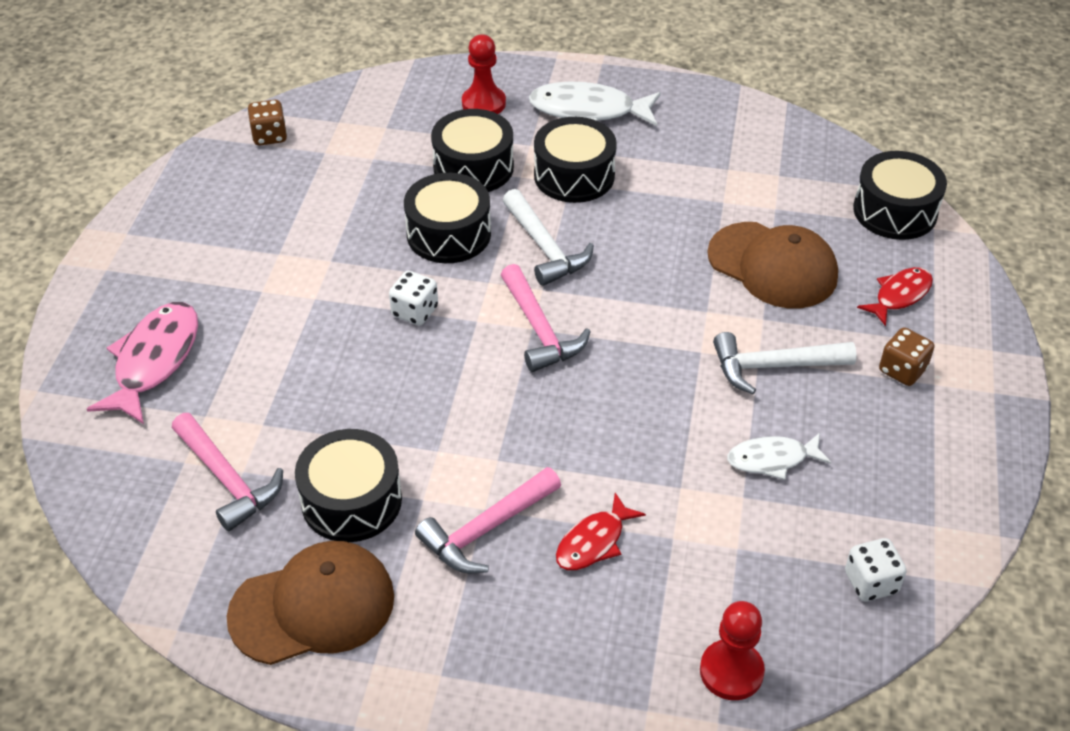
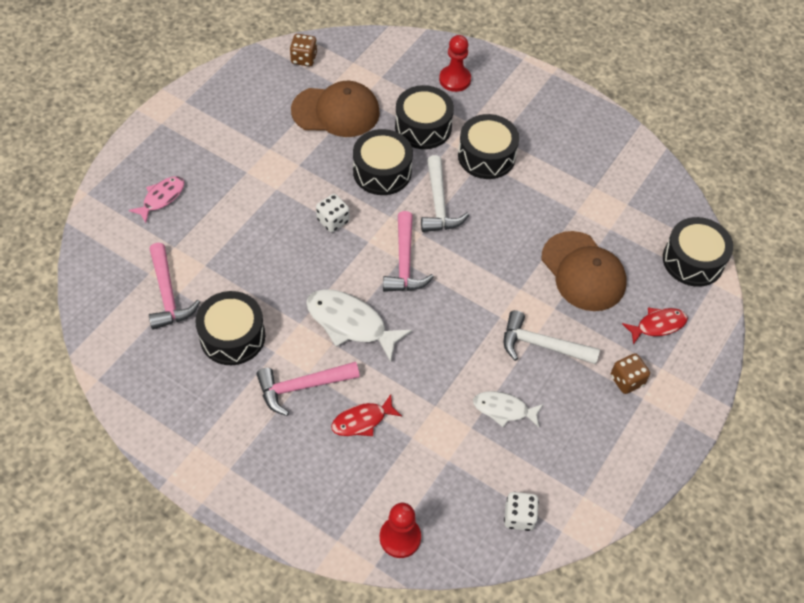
camera: 20 degrees right, 10 degrees up
(154, 361) = (161, 198): pink fish -> pink fish, size x0.61
(313, 606) = (178, 396): brown cap -> brown cap (336, 111)
(588, 111) = (522, 109): white fish -> white fish (350, 323)

